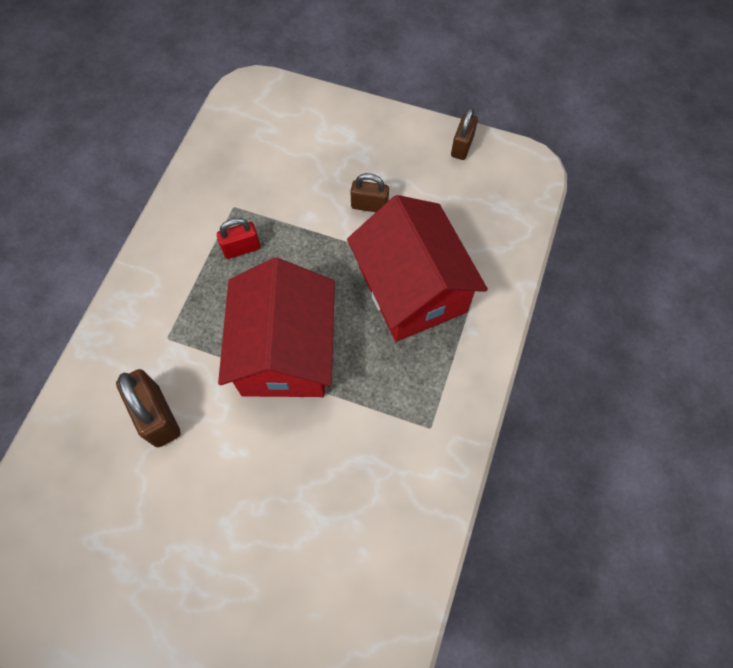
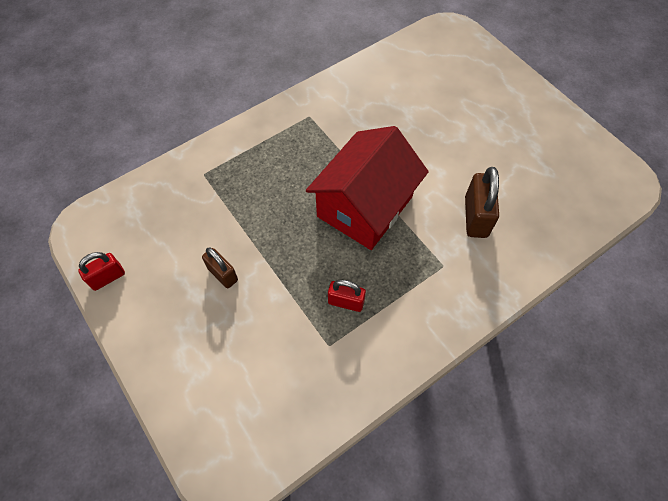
camera: 145 degrees left, 5 degrees down
(412, 289) = (249, 195): red house -> none
(462, 146) = (107, 277): brown padlock -> red padlock

